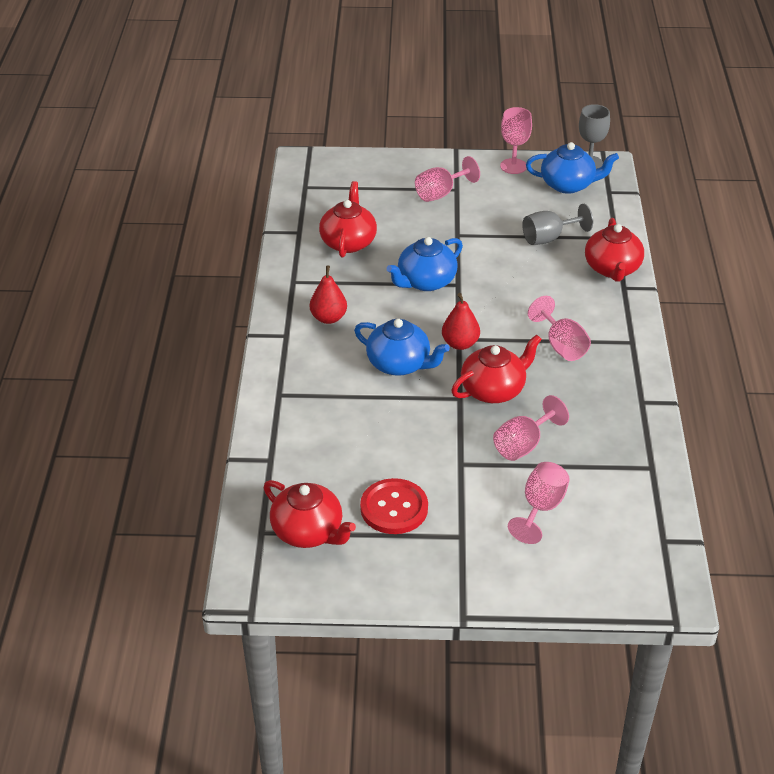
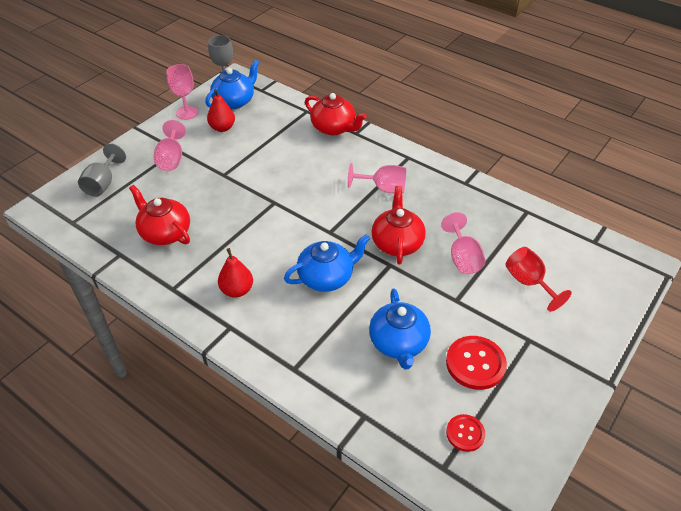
camera: 55 degrees left, 5 degrees up
(308, 532) = (465, 433): red teapot -> red button
(425, 281) = (254, 216): blue teapot -> blue teapot (398, 343)
(460, 344) = (335, 234): red pear -> red pear (222, 128)
(540, 508) = (529, 283): pink goblet -> red goblet
(549, 238) = (275, 137): grey goblet -> grey goblet (103, 184)

